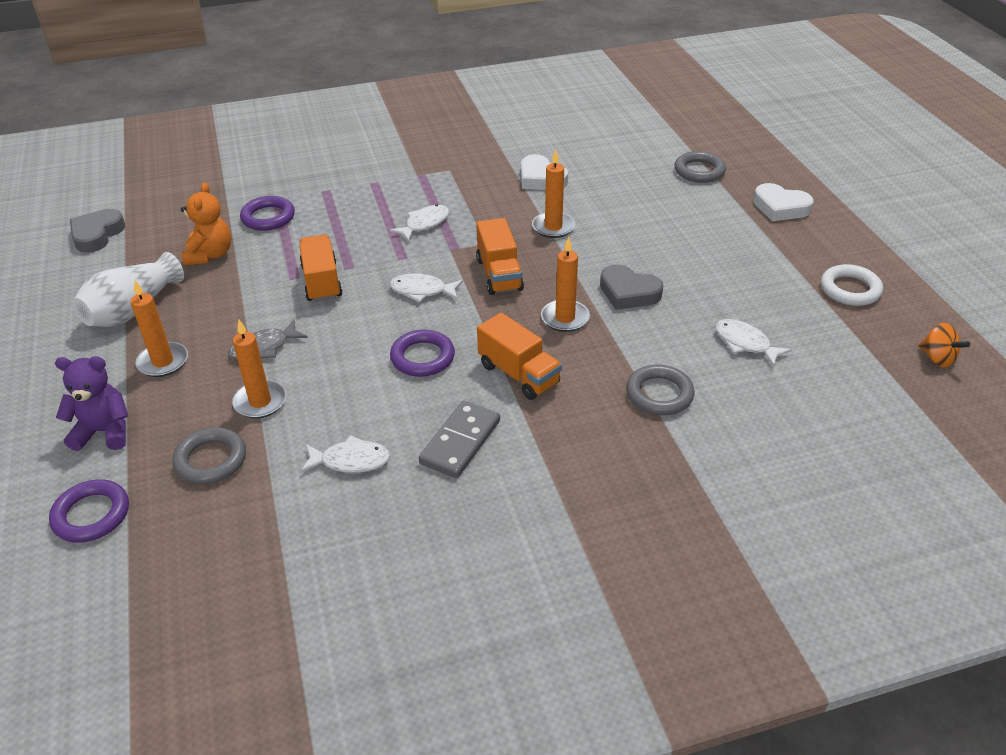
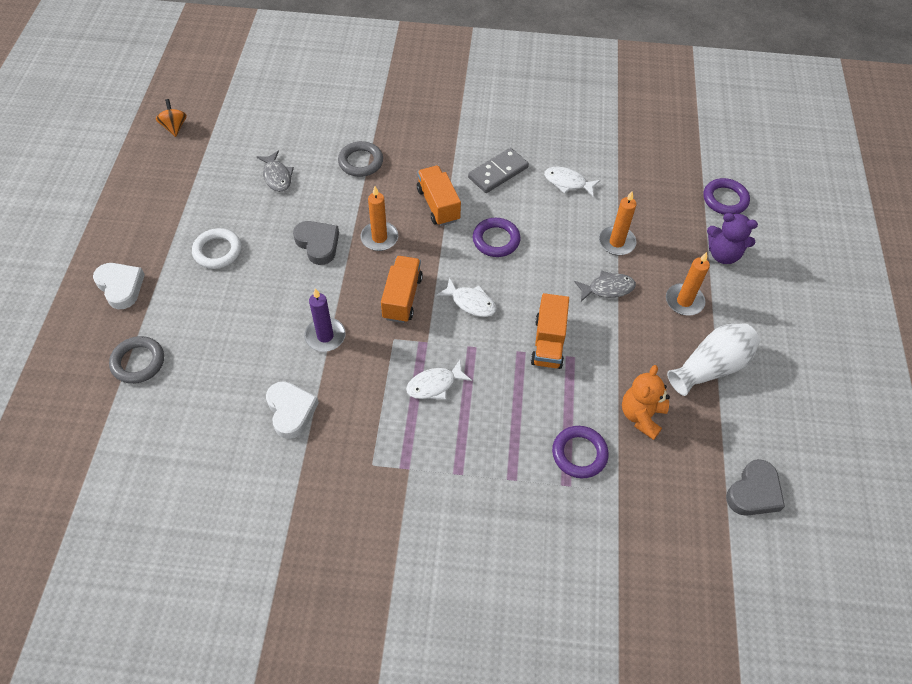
camera: 160 degrees left, 15 degrees up
(211, 460) = (653, 211): grey ring -> none
(553, 227) = (325, 336): orange candle -> purple candle
(745, 343) = (277, 176): white fish -> grey fish
(850, 289) = (164, 191): white ring -> white ring (217, 251)

